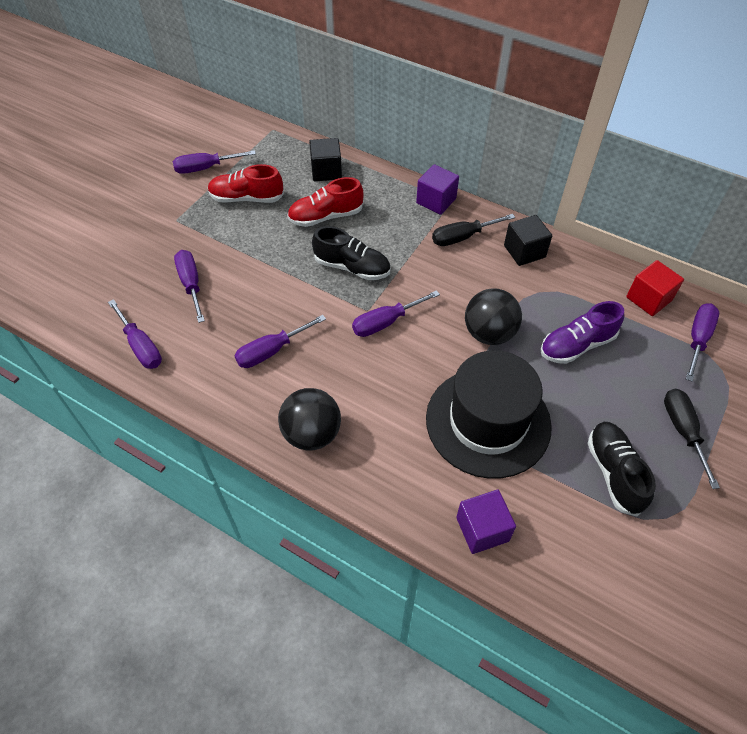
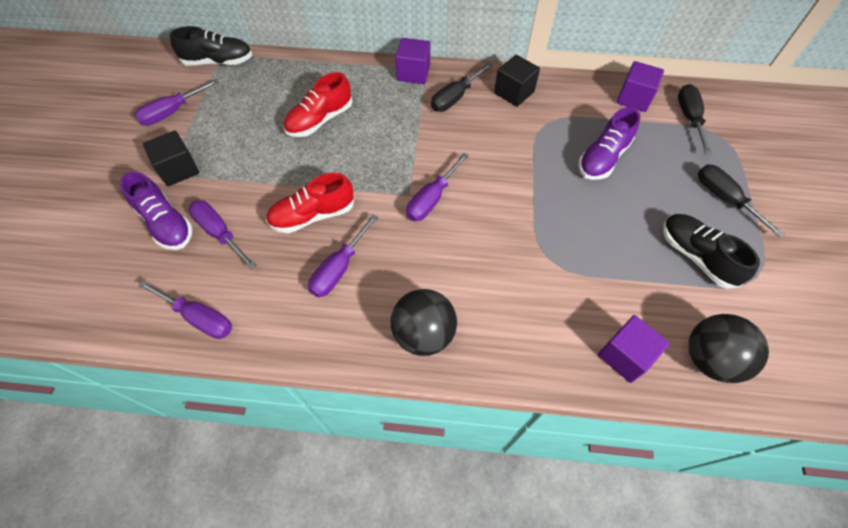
camera: 25 degrees left, 5 degrees up
(154, 261) = (166, 223): none -> purple shoe
(247, 198) = (231, 128): red shoe -> red shoe (313, 215)
(326, 171) = (297, 78): black cube -> black cube (178, 169)
(352, 267) = (371, 159): black shoe -> black shoe (218, 62)
(488, 422) = (572, 255): black hat -> none
(489, 333) = (527, 175): black ball -> black ball (709, 358)
(649, 299) = (634, 98): red cube -> purple cube
(697, 339) = (689, 118): purple screwdriver -> black screwdriver

